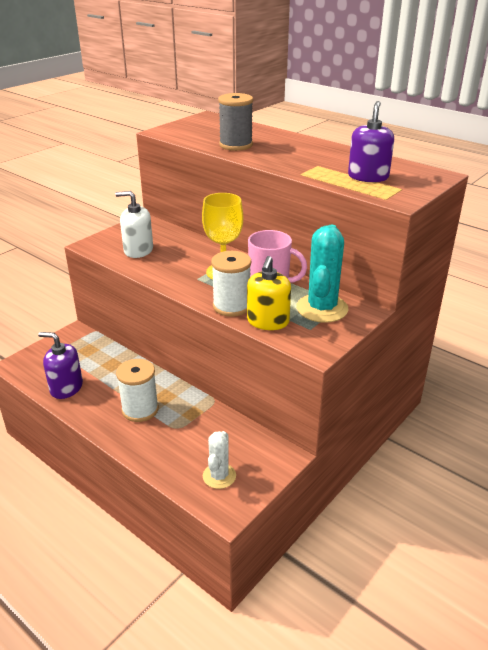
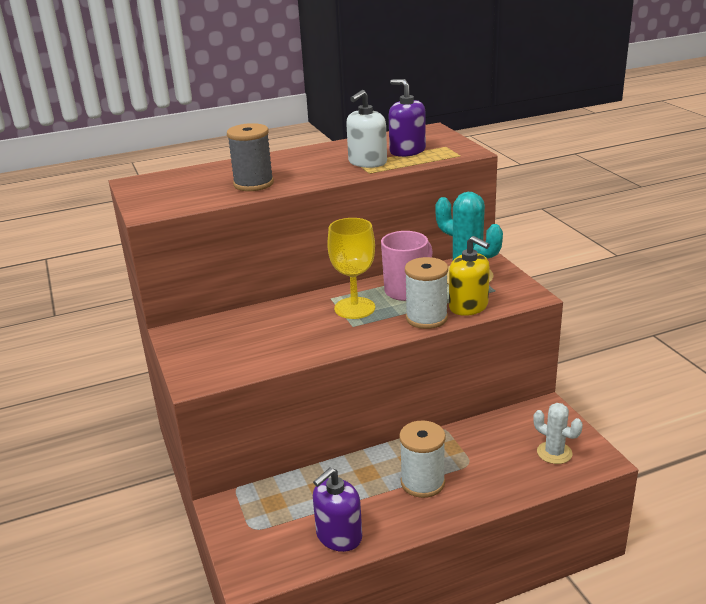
camera: 60 degrees left, 5 degrees down
(138, 250) = (249, 349): white soap dispenser -> white soap dispenser (367, 162)

